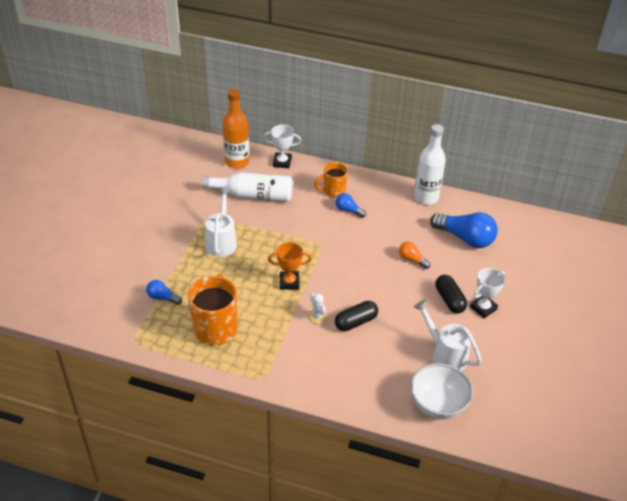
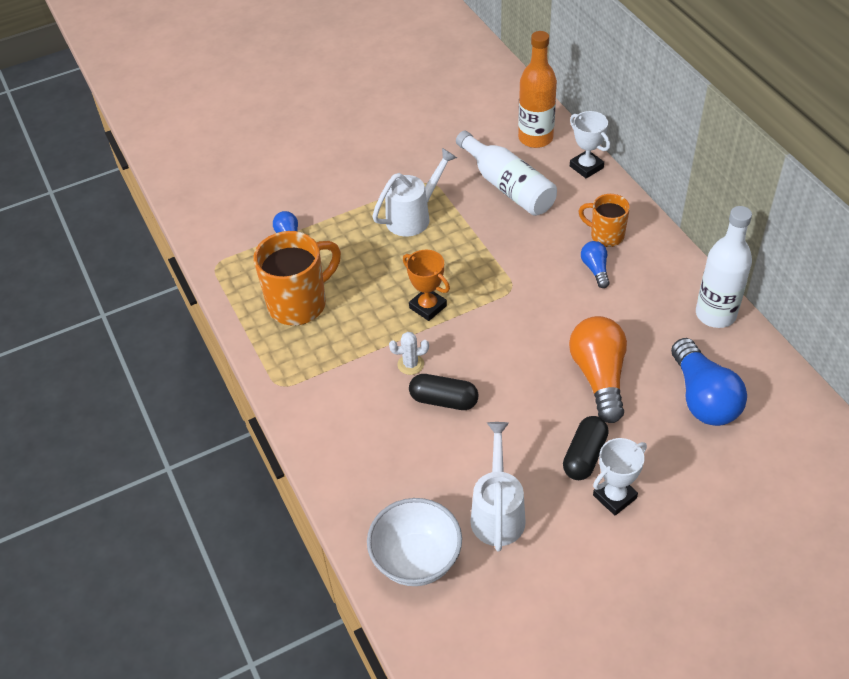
camera: 50 degrees right, 5 degrees up
(317, 316) = (410, 364): white cactus -> white cactus turned 60 degrees clockwise
(412, 259) = (599, 377): orange light bulb -> orange light bulb, size x1.98
(483, 308) = (614, 496): white trophy -> white trophy turned 45 degrees counterclockwise

